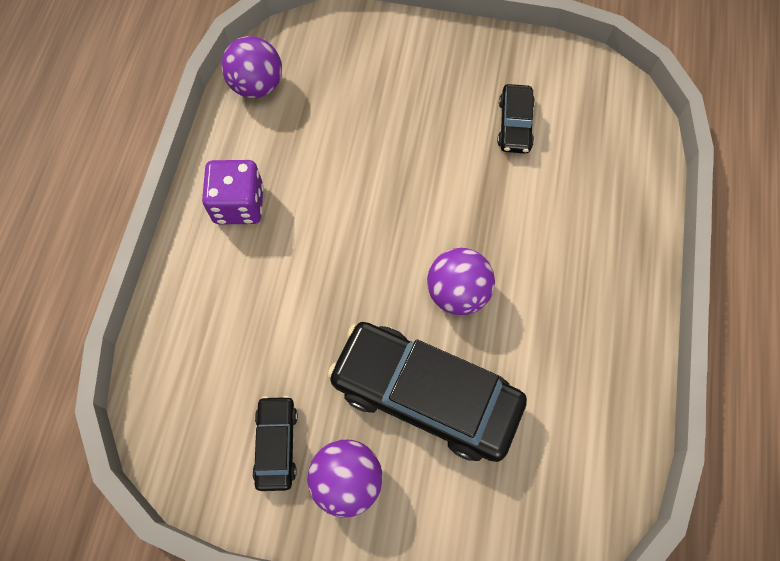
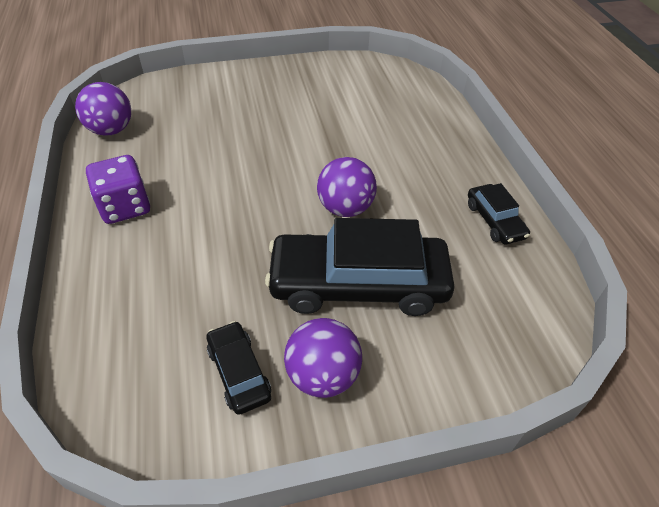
camera: 25 degrees left, 20 degrees down
(514, 125) = (331, 102): black car -> black car (494, 221)

